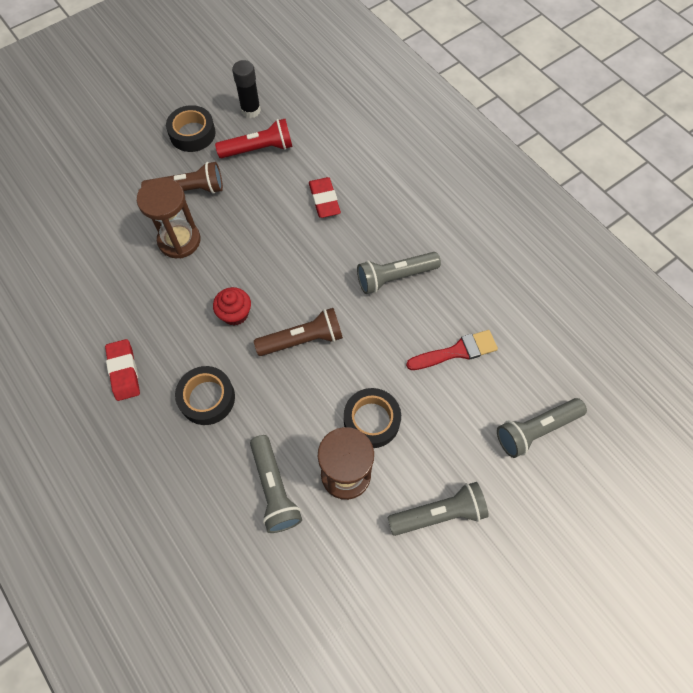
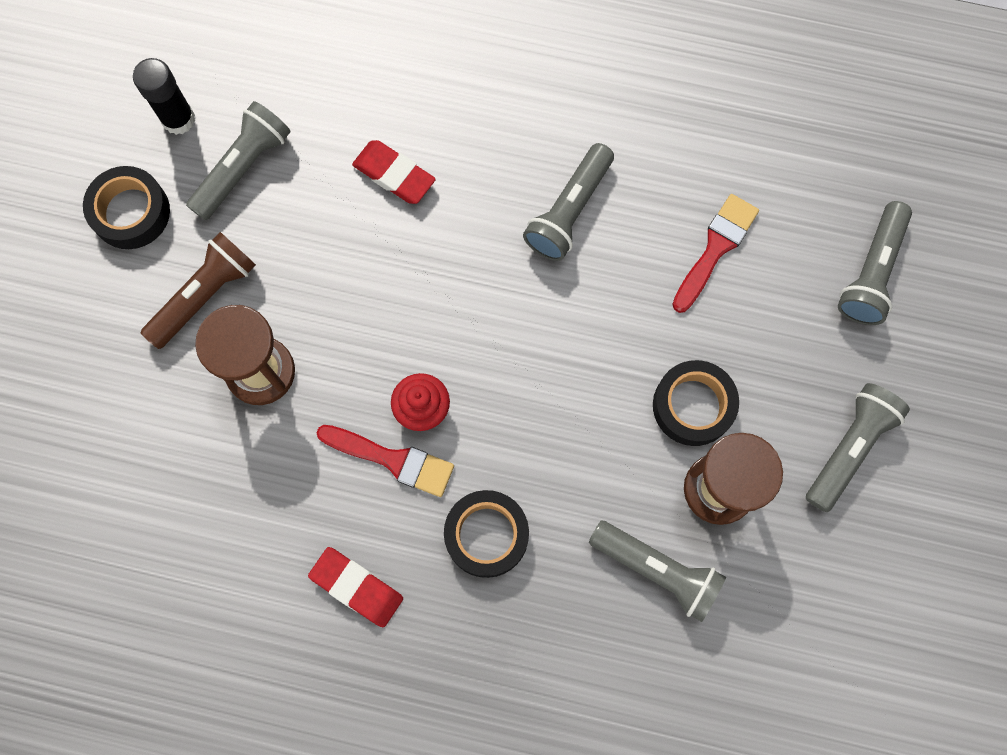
camera: 40 degrees left, 10 degrees up
(198, 326) = (392, 459): none -> red brush
(259, 149) = (243, 167): red flashlight -> grey flashlight
(302, 340) = (532, 375): brown flashlight -> none

